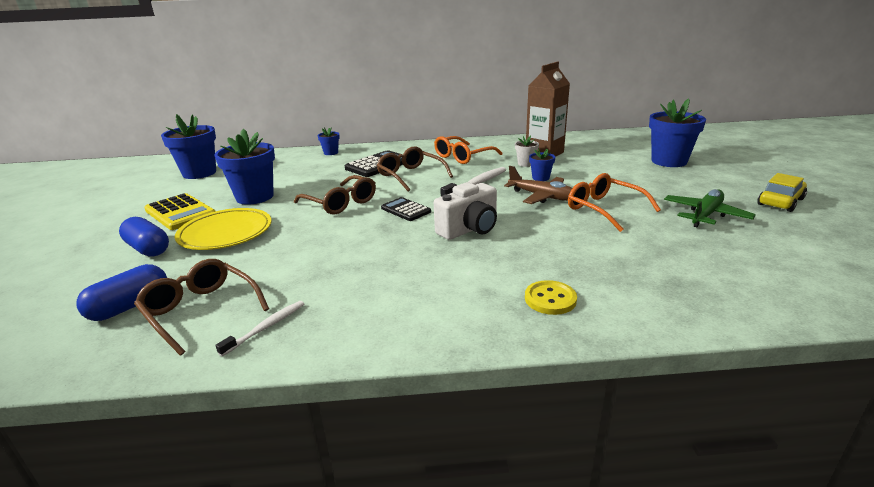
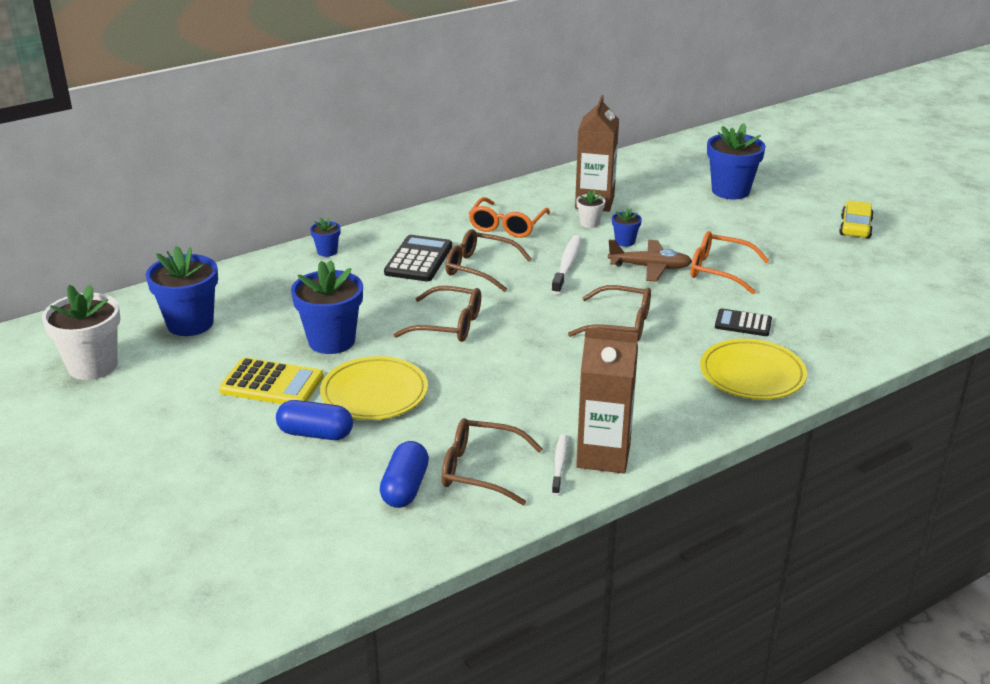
camera: 30 degrees left, 5 degrees up
(117, 183) = (92, 366): none -> white flower pot
(313, 332) = (603, 456): none -> brown carton
(405, 210) = (531, 317): black calculator -> black calculator (743, 323)
(469, 229) = (620, 324): white camera -> brown glasses
(550, 299) = (752, 374): yellow button -> yellow plate
(705, 215) = (807, 258): green plane -> none

